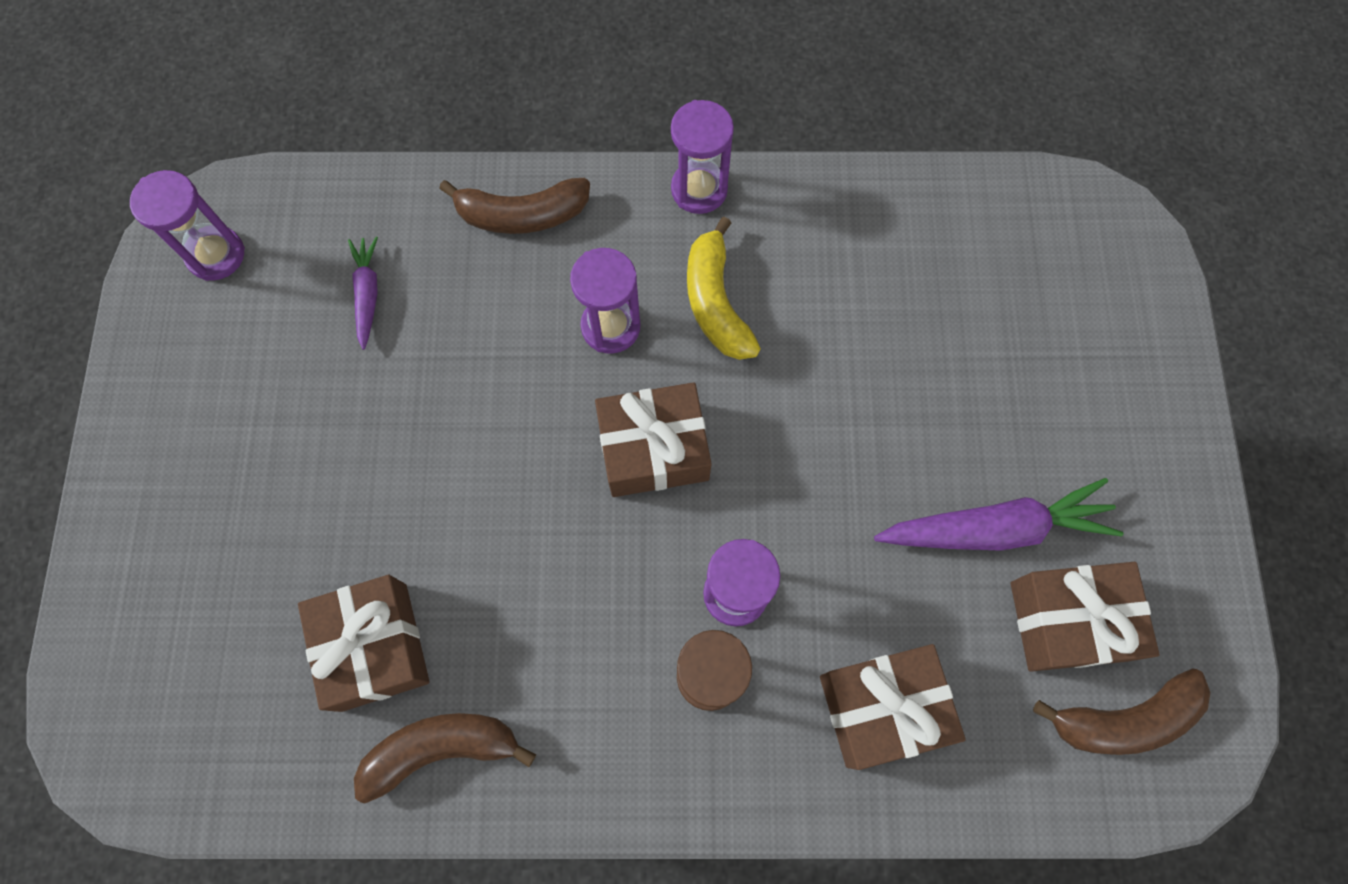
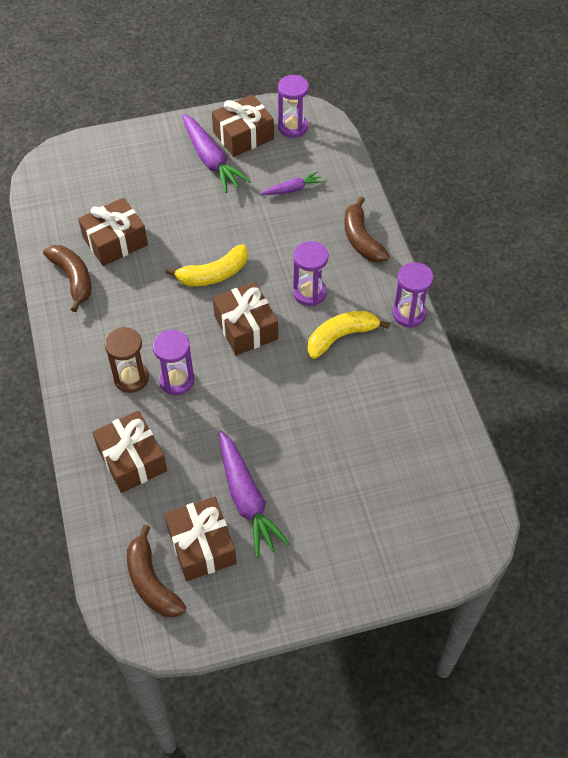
camera: 75 degrees right, 15 degrees down
(198, 346) = (243, 135): none -> brown gift
(236, 419) = (211, 160): none -> purple carrot
(518, 477) = (214, 274): none -> yellow banana

